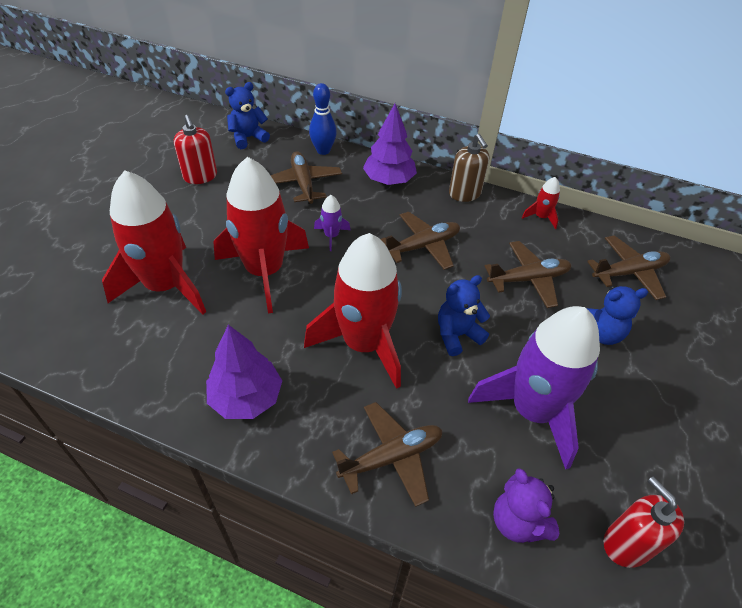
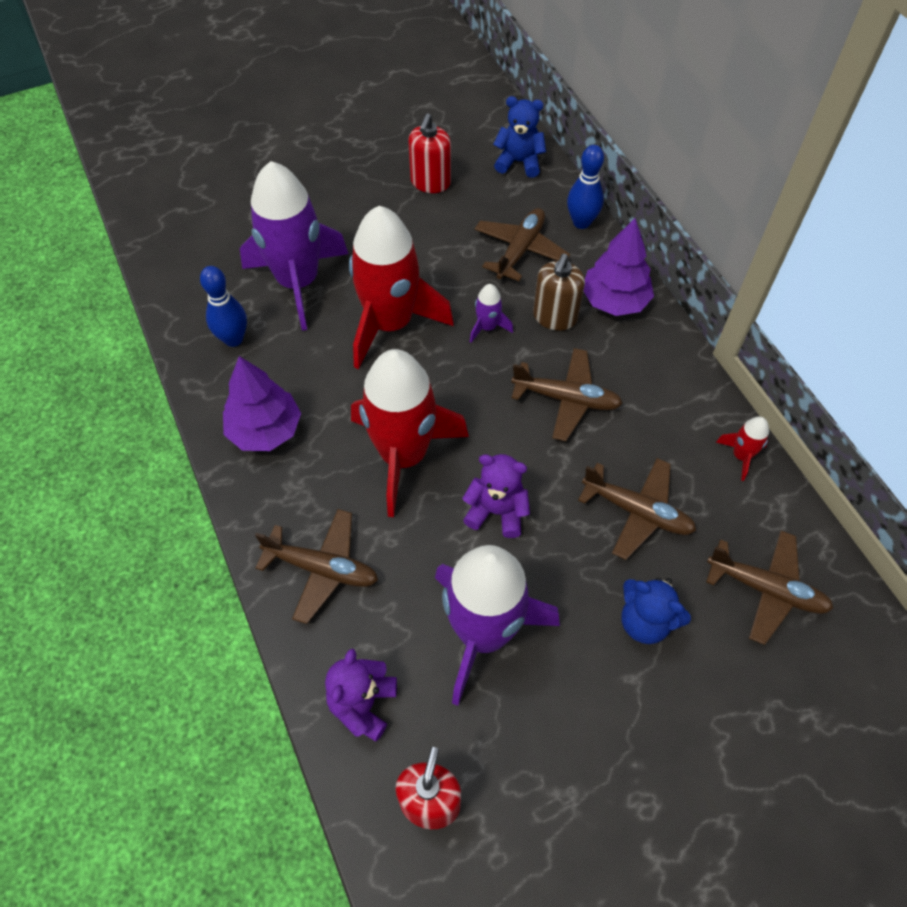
camera: 45 degrees right, 10 degrees up
(151, 354) = (233, 339): none -> blue bowling pin
(165, 286) = (298, 282): red rocket -> purple rocket
(457, 335) = (496, 511): blue teddy bear -> purple teddy bear
(464, 194) = (683, 370): brown soap dispenser -> brown soap dispenser (555, 317)

